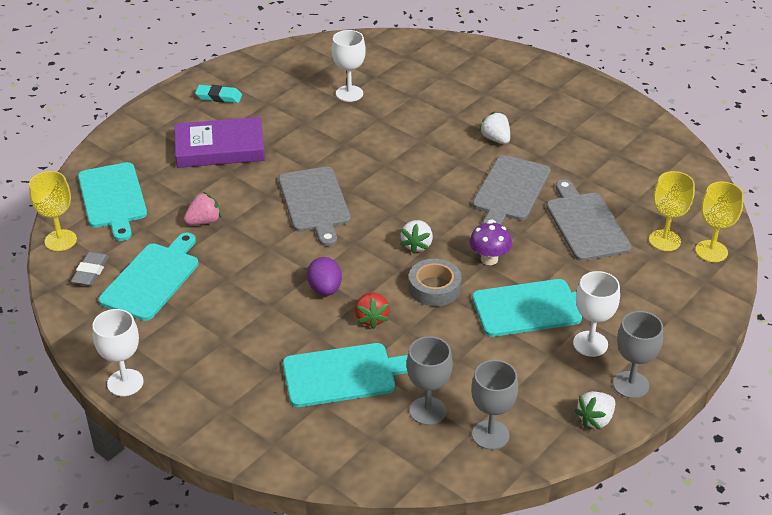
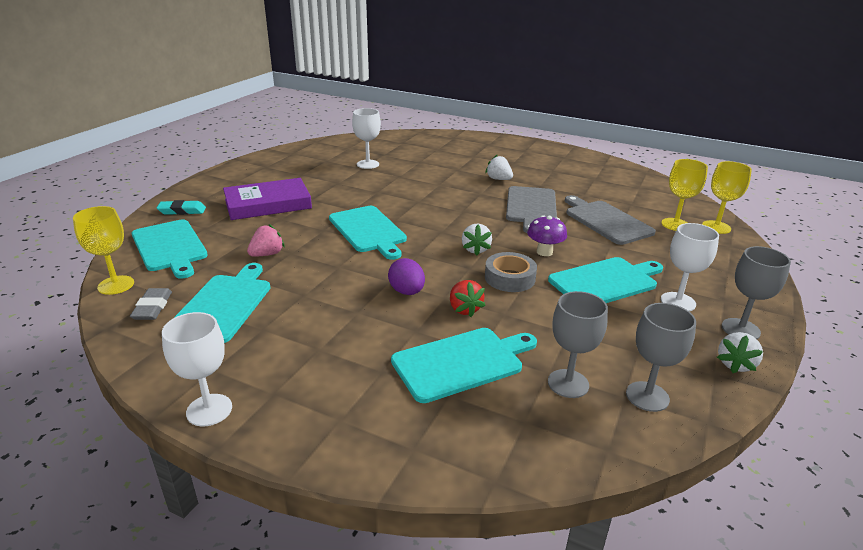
camera: 15 degrees left, 10 degrees down
(219, 97) = (258, 174): turquoise eraser -> turquoise eraser (182, 211)
(315, 202) = (368, 231): grey cutting board -> turquoise cutting board

